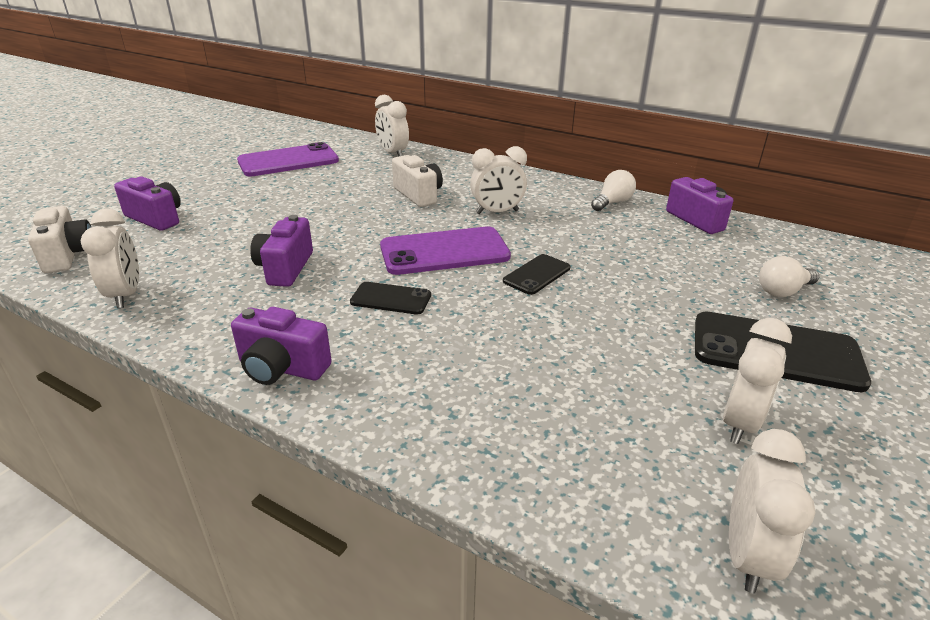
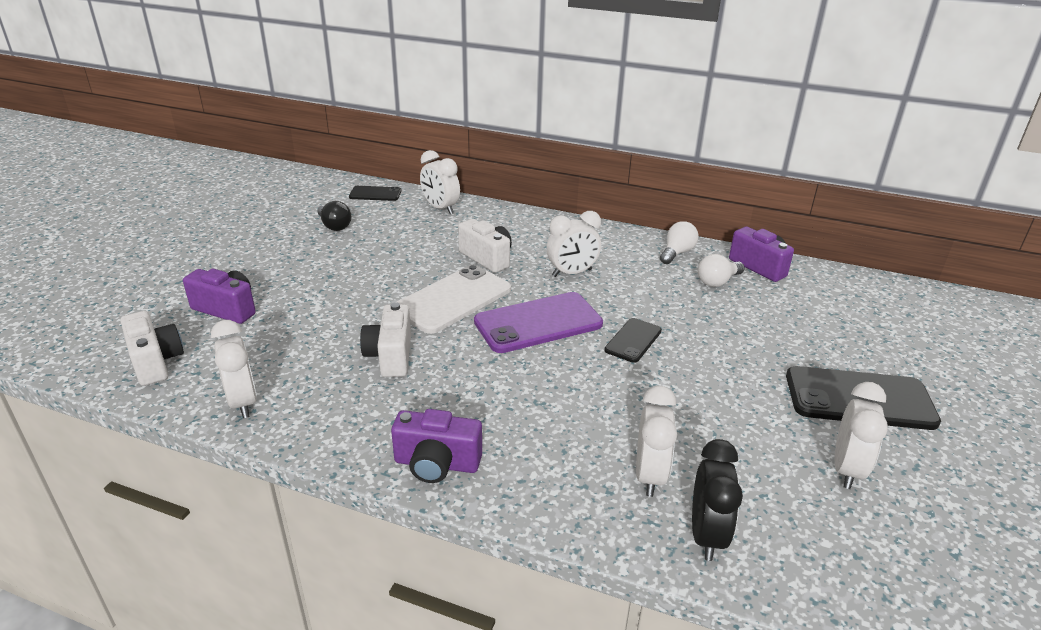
camera: 10 degrees left, 0 degrees up
(285, 268) = (390, 356): purple camera -> white camera
(288, 161) = (334, 226): purple phone -> black light bulb
(369, 226) = (453, 299): none -> white phone
(391, 299) = (508, 380): black phone -> black phone (375, 194)
(546, 473) = (706, 535): none -> black clock
(747, 555) = (879, 582): white clock -> white clock (649, 475)
(783, 291) = (851, 337): white light bulb -> white light bulb (717, 281)

